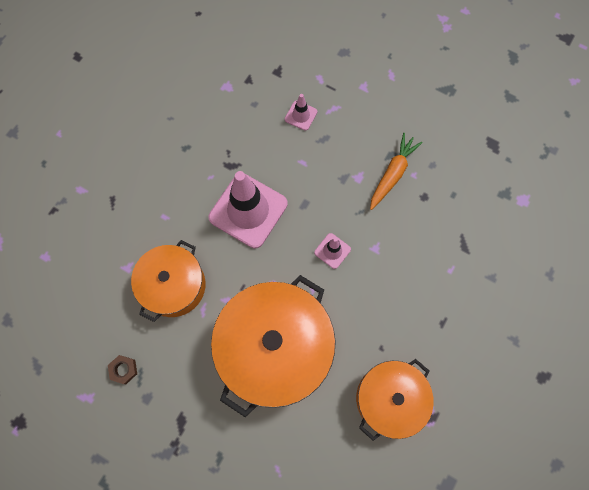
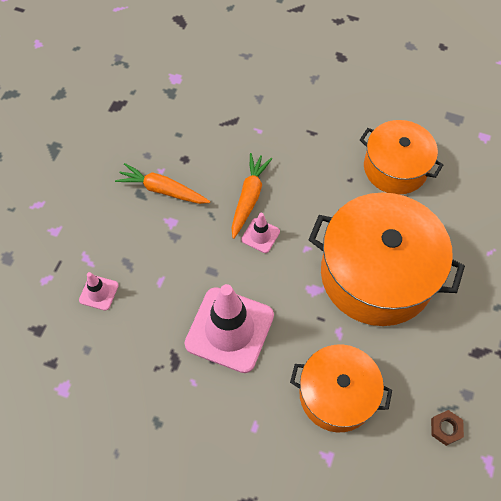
camera: 100 degrees left, 10 degrees down
(374, 247) = (249, 197): none -> orange carrot

